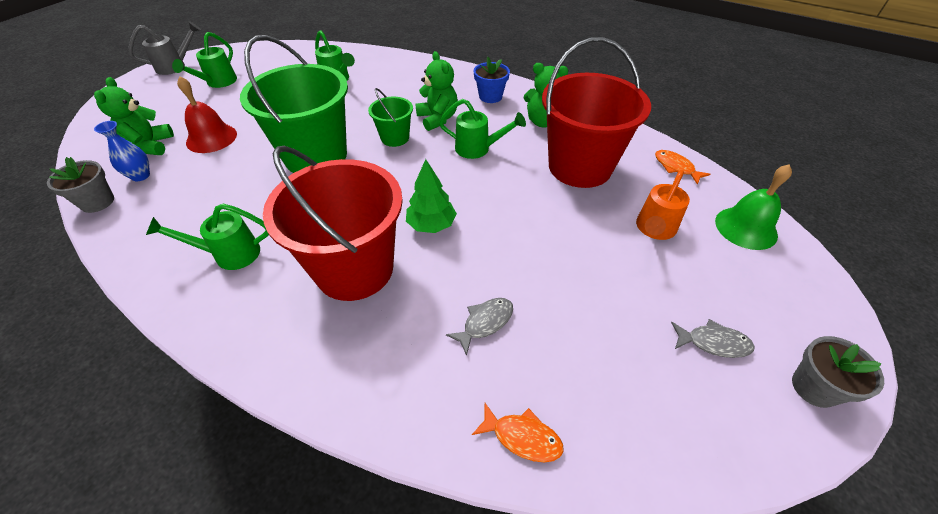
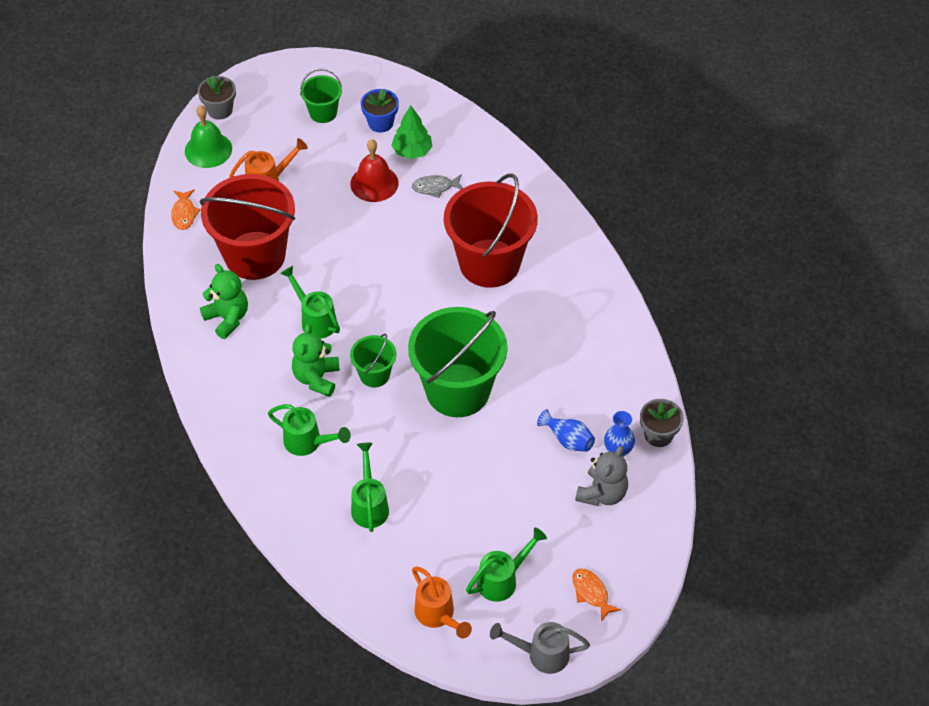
camera: 145 degrees left, 5 degrees up
(150, 146) = (602, 493): green teddy bear -> grey teddy bear
(194, 165) = (568, 439): none -> blue vase
(211, 138) = (541, 472): red bell -> red bell (374, 183)
(229, 254) = (569, 322): green watering can -> green watering can (308, 443)
(255, 58) = (438, 616): none -> orange watering can
(431, 225) = (414, 268): green tree -> green tree (412, 151)
(490, 96) = (238, 381): blue flower pot -> blue flower pot (380, 123)
(522, 437) = (463, 131): orange fish -> orange fish (591, 593)
(713, 343) = (323, 113): grey fish -> green bucket
(814, 387) = (302, 73): grey flower pot -> grey flower pot (220, 110)

